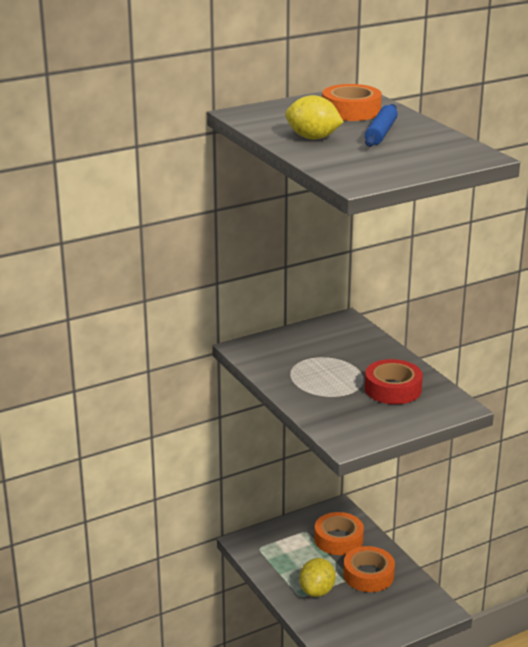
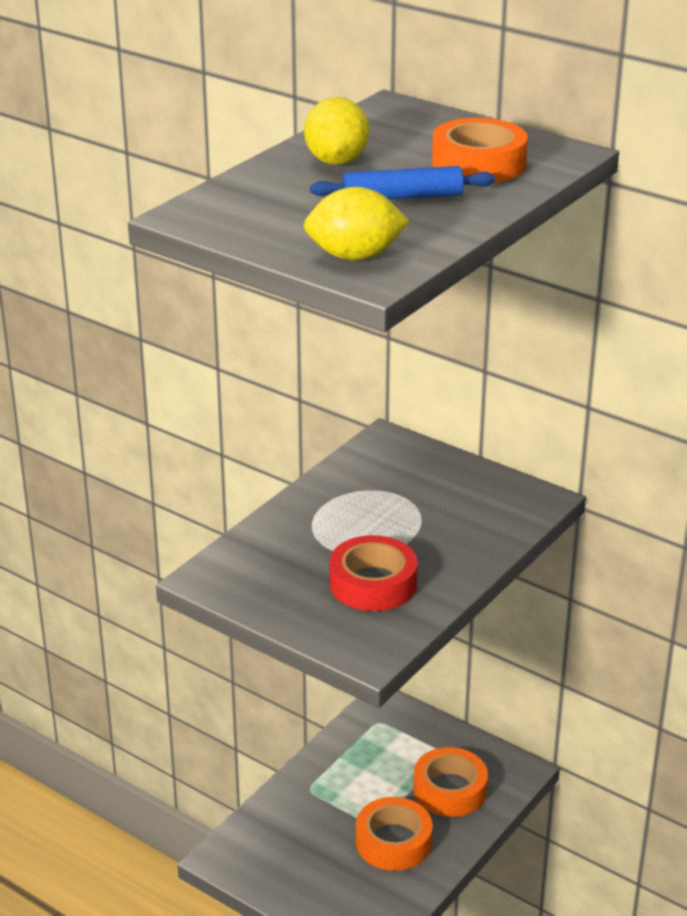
camera: 65 degrees right, 5 degrees up
(317, 591) = (328, 801): yellow lemon -> yellow lemon (355, 256)

